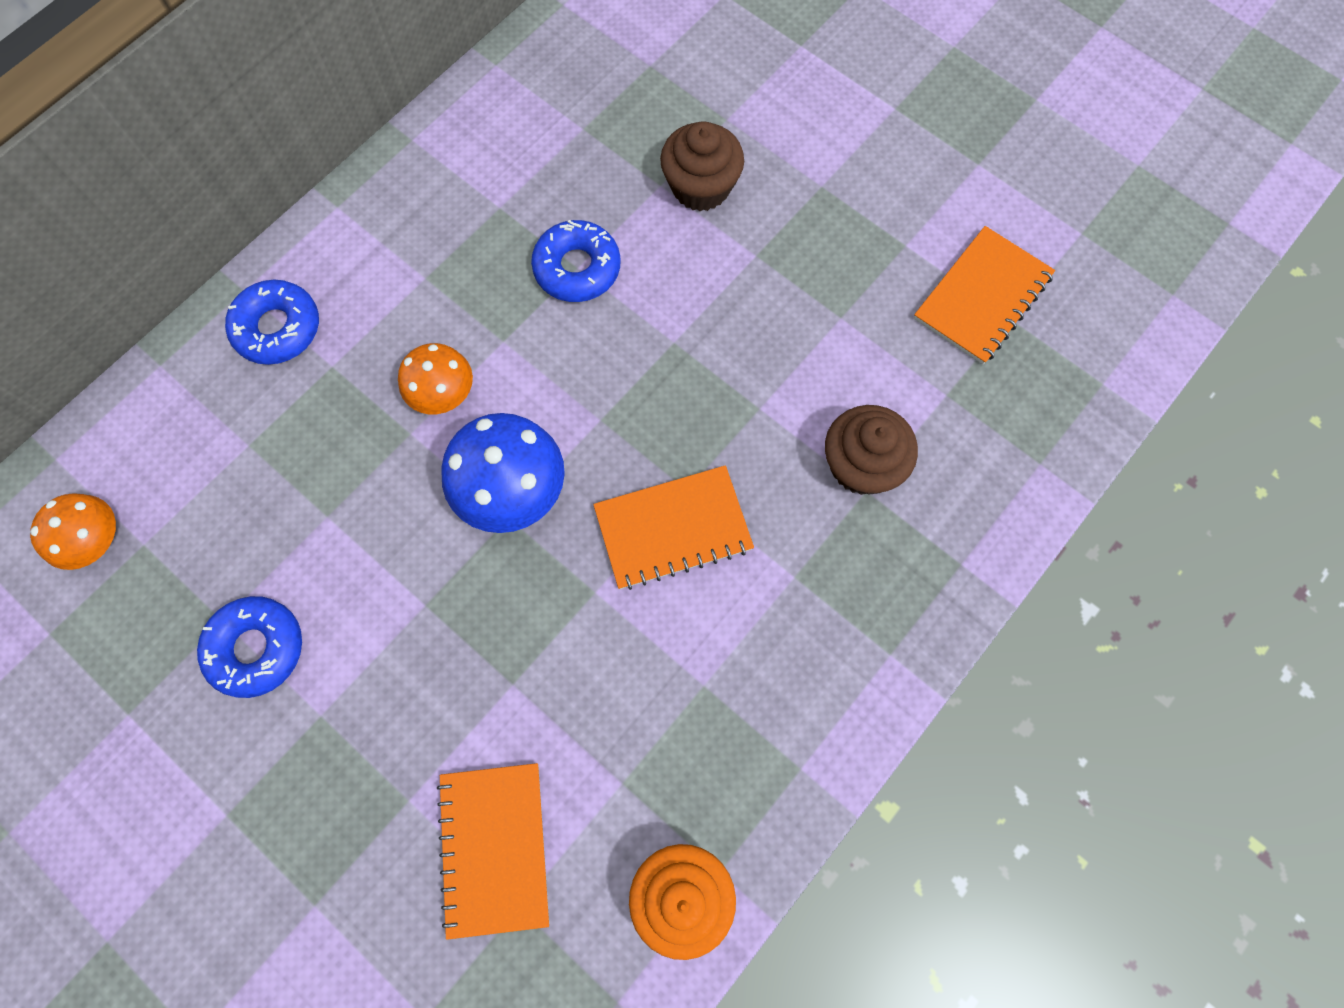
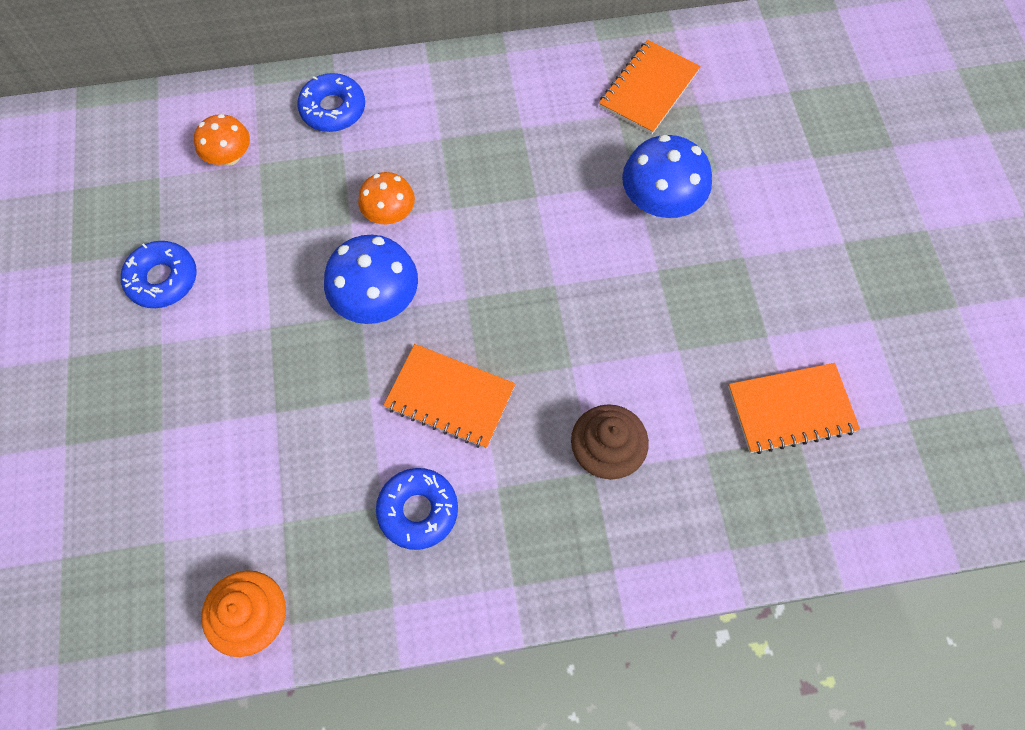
camera: 40 degrees right, 5 degrees down
(96, 540) = (138, 157): orange mushroom -> orange mushroom (229, 156)
(494, 848) = (181, 497): orange notebook -> orange notebook (648, 89)
(577, 268) = (536, 197): blue donut -> blue donut (418, 511)
(701, 187) = (660, 201): brown cupcake -> blue mushroom

